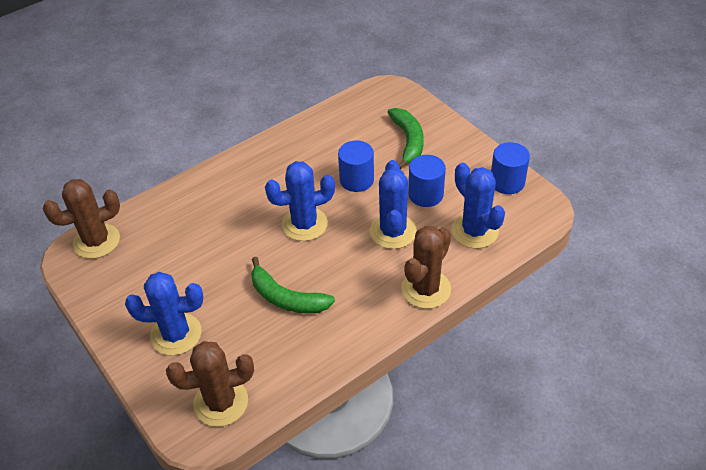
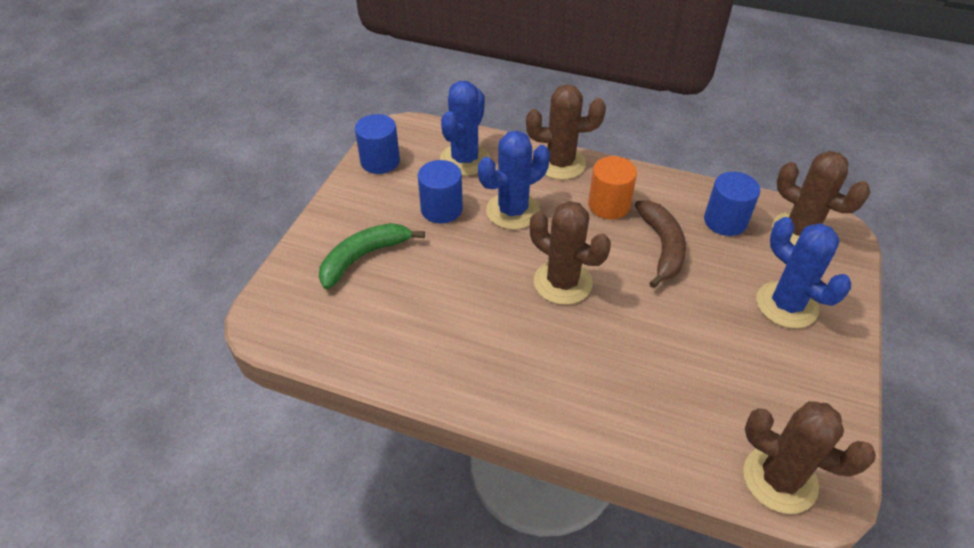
camera: 125 degrees left, 0 degrees up
(286, 298) = (662, 247): green banana -> brown banana
(304, 224) = (562, 282): blue cactus -> brown cactus
(353, 292) = (608, 205): none -> orange cylinder
(356, 180) = (461, 272): blue cylinder -> blue cylinder (725, 221)

